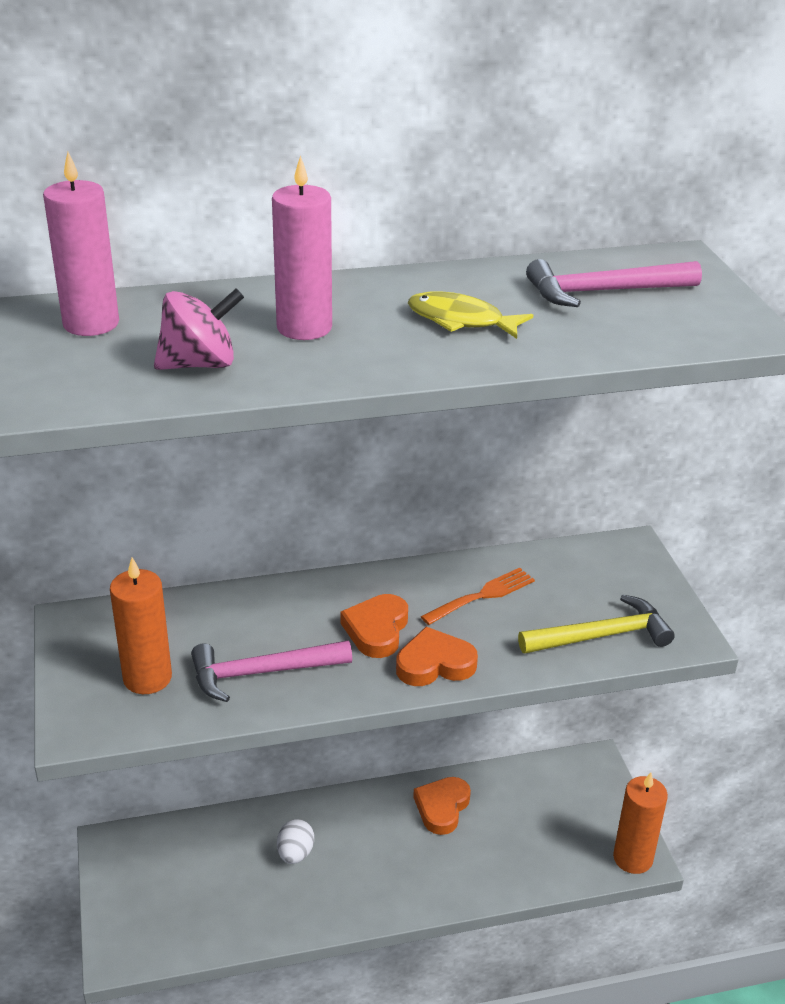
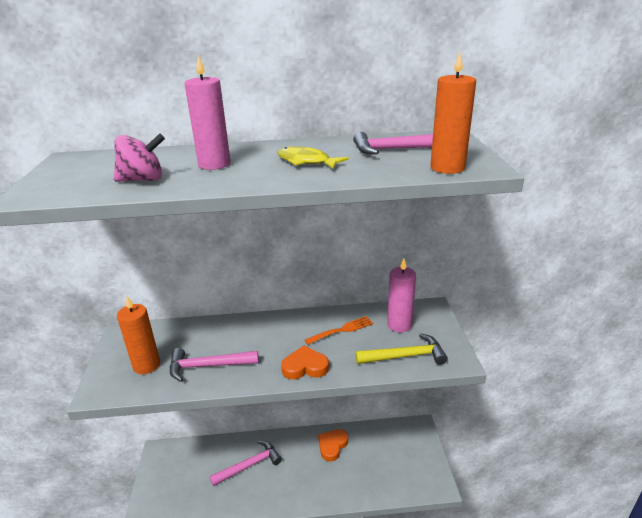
camera: 10 degrees right, 5 degrees down
(91, 324) = (100, 162): pink candle -> pink candle (399, 325)
(295, 853) = (250, 465): white egg -> pink hammer
(377, 630) = (278, 346): orange heart -> none
(632, 858) = (433, 485): orange candle -> orange candle (447, 168)

